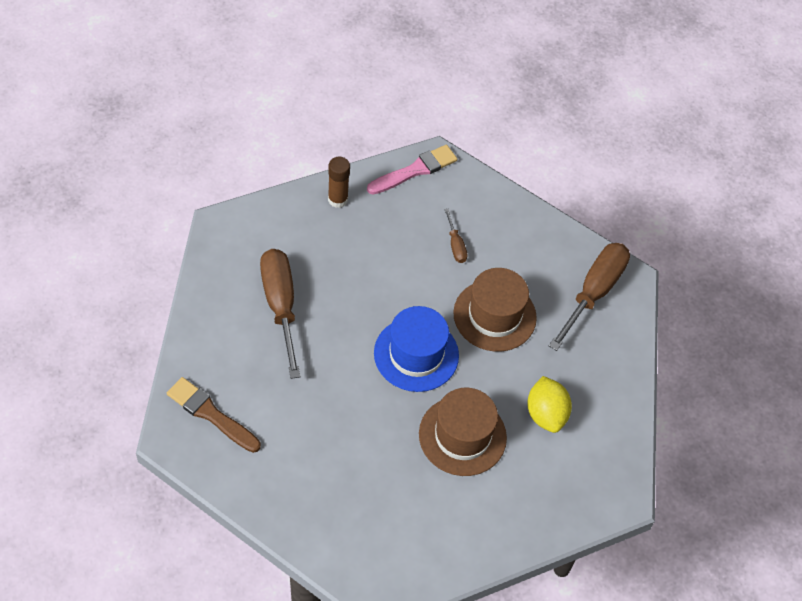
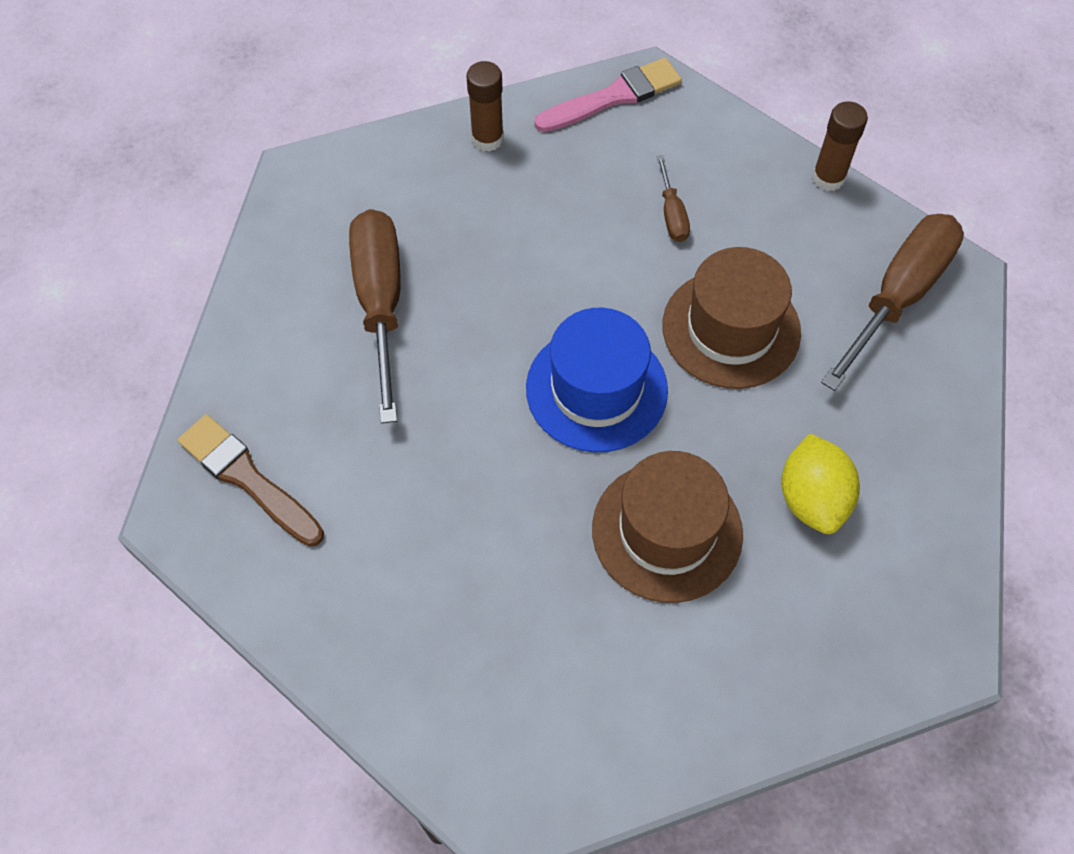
camera: 10 degrees right, 5 degrees up
(550, 220) = (828, 178): none -> brown glue stick

